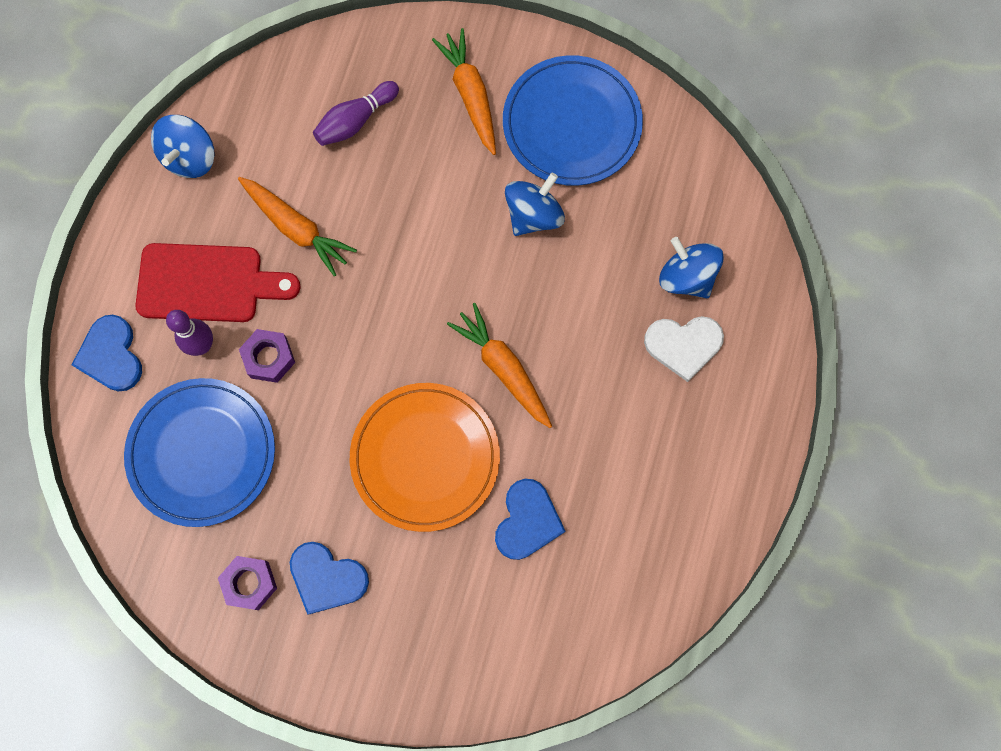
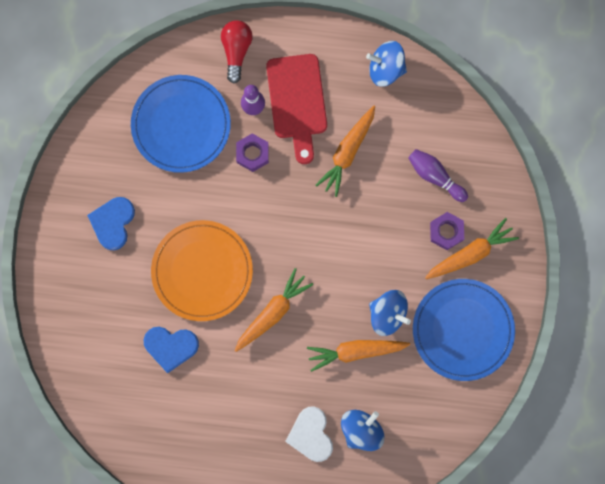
camera: 80 degrees right, 5 degrees up
(111, 355) = (236, 51): blue heart -> red light bulb
(249, 583) = (102, 174): purple nut -> purple nut (446, 232)
(578, 265) = (356, 351): none -> orange carrot

